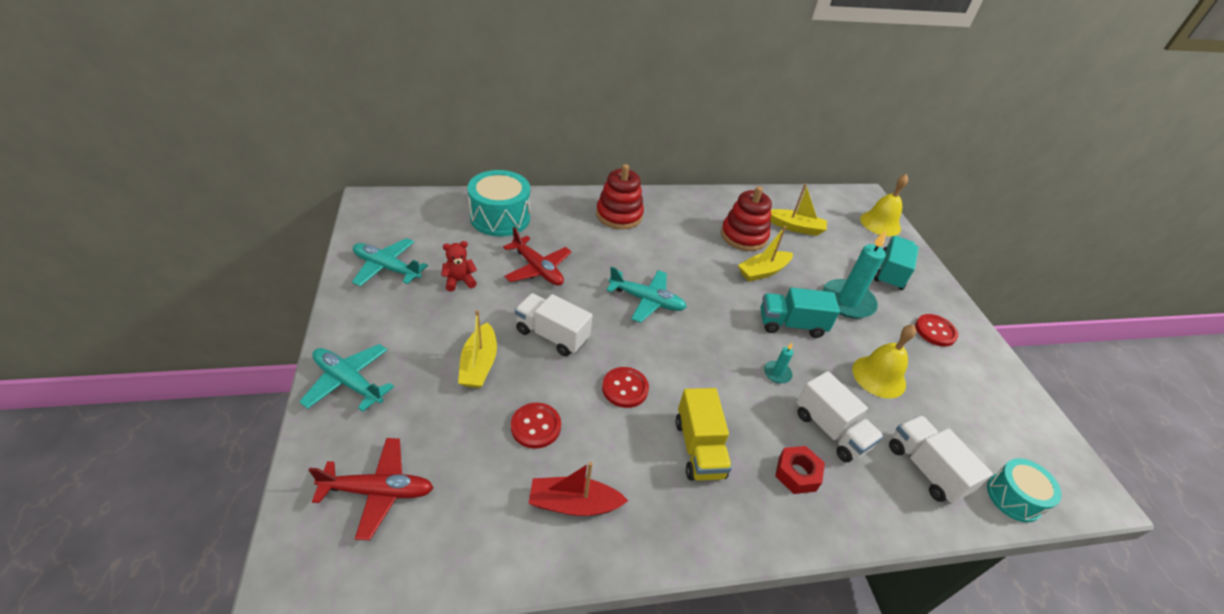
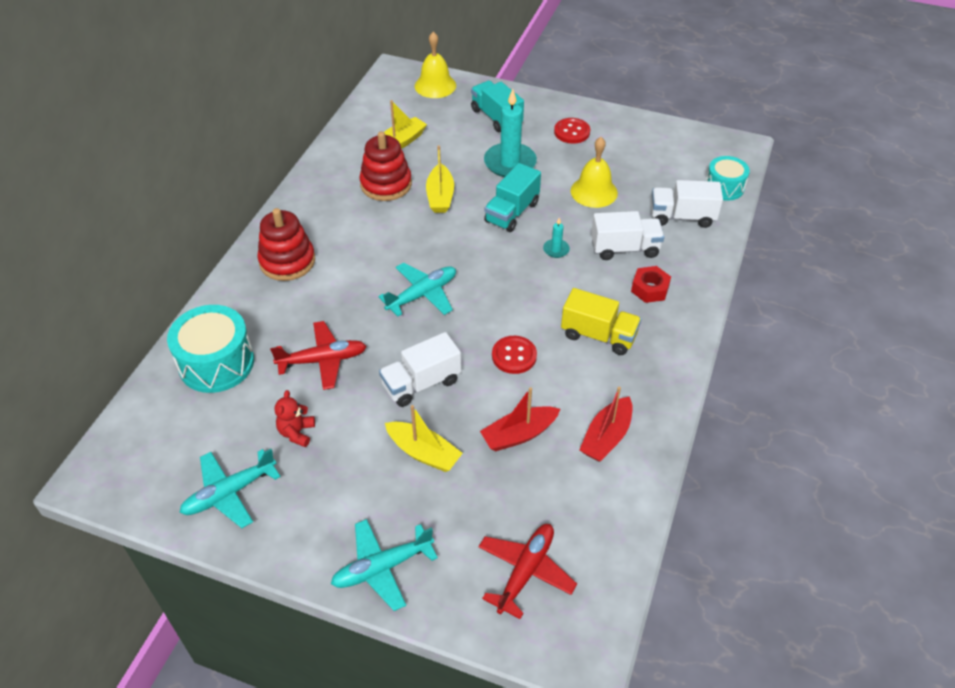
camera: 55 degrees left, 5 degrees up
(536, 426) = (519, 434): red button -> red boat

